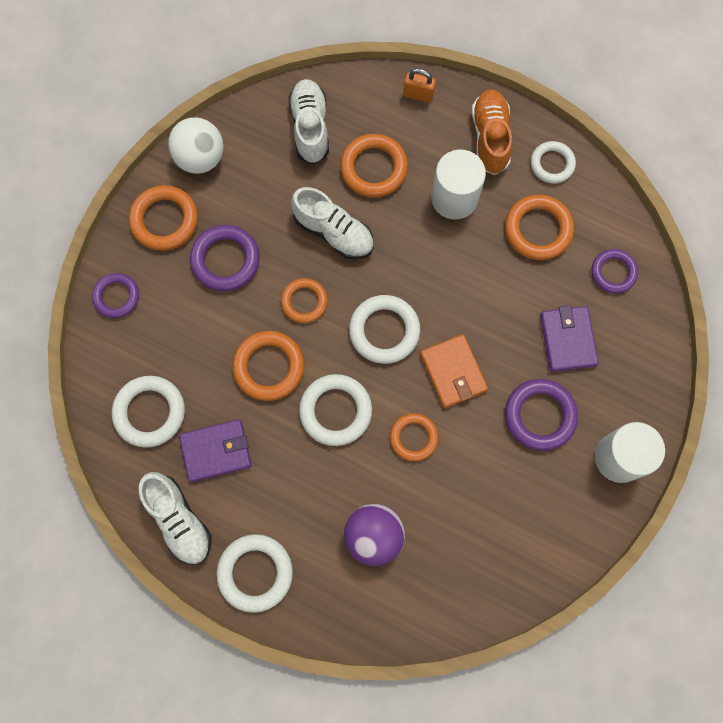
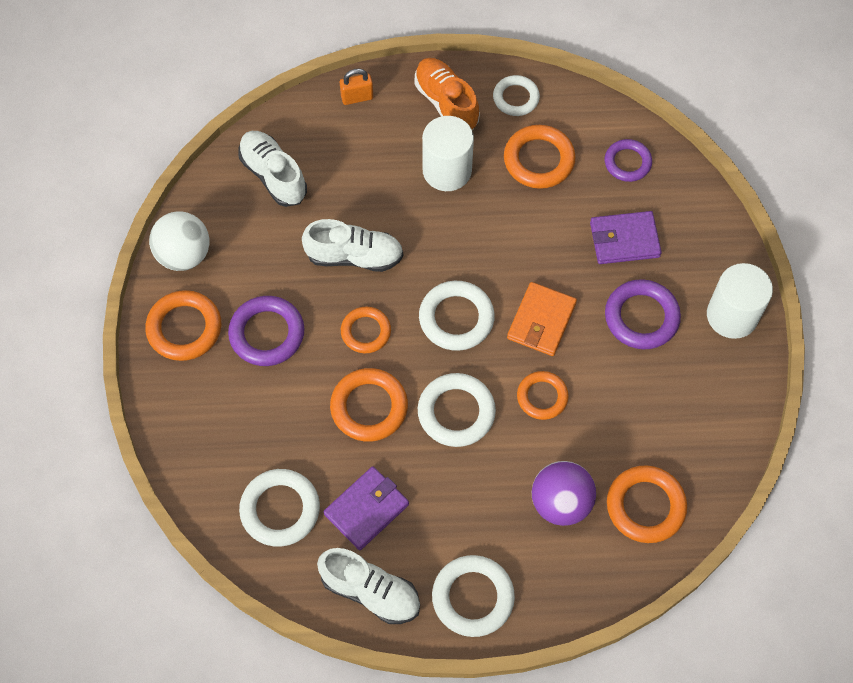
camera: 30 degrees left, 10 degrees down
(116, 297) = (180, 422): purple ring -> none
(373, 168) = (356, 182): orange ring -> orange ring (645, 506)
(453, 372) = (541, 321): orange wallet -> orange wallet turned 75 degrees clockwise
(567, 340) = (624, 240): purple wallet -> purple wallet turned 60 degrees counterclockwise

